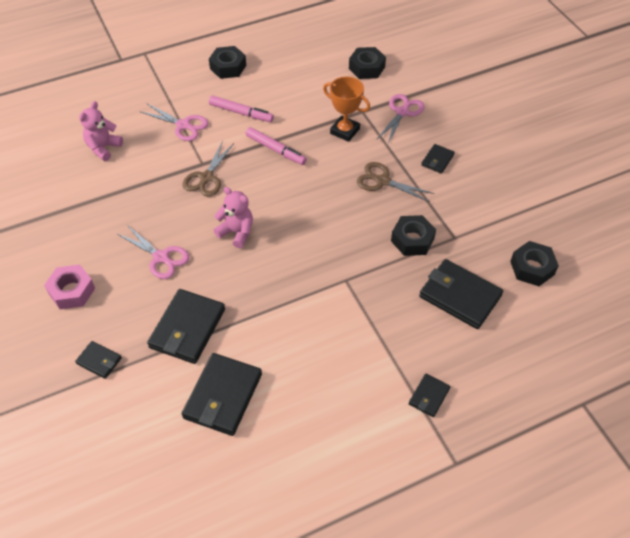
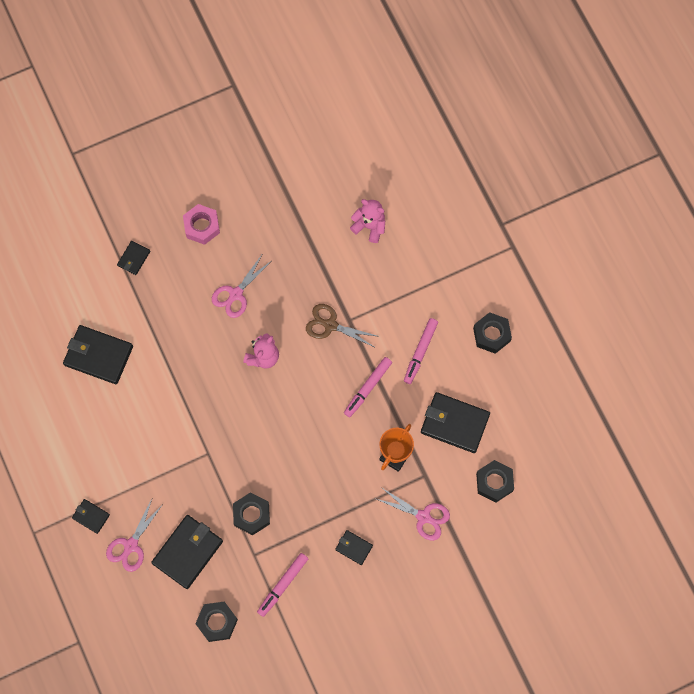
camera: 90 degrees right, 20 degrees up
(183, 125) = (401, 297): pink scissors -> pink scissors (130, 546)
(187, 328) = (161, 323): black wallet -> black wallet (454, 423)
(382, 181) = (325, 491): brown scissors -> none
(483, 214) = (282, 585): none -> pink marker

